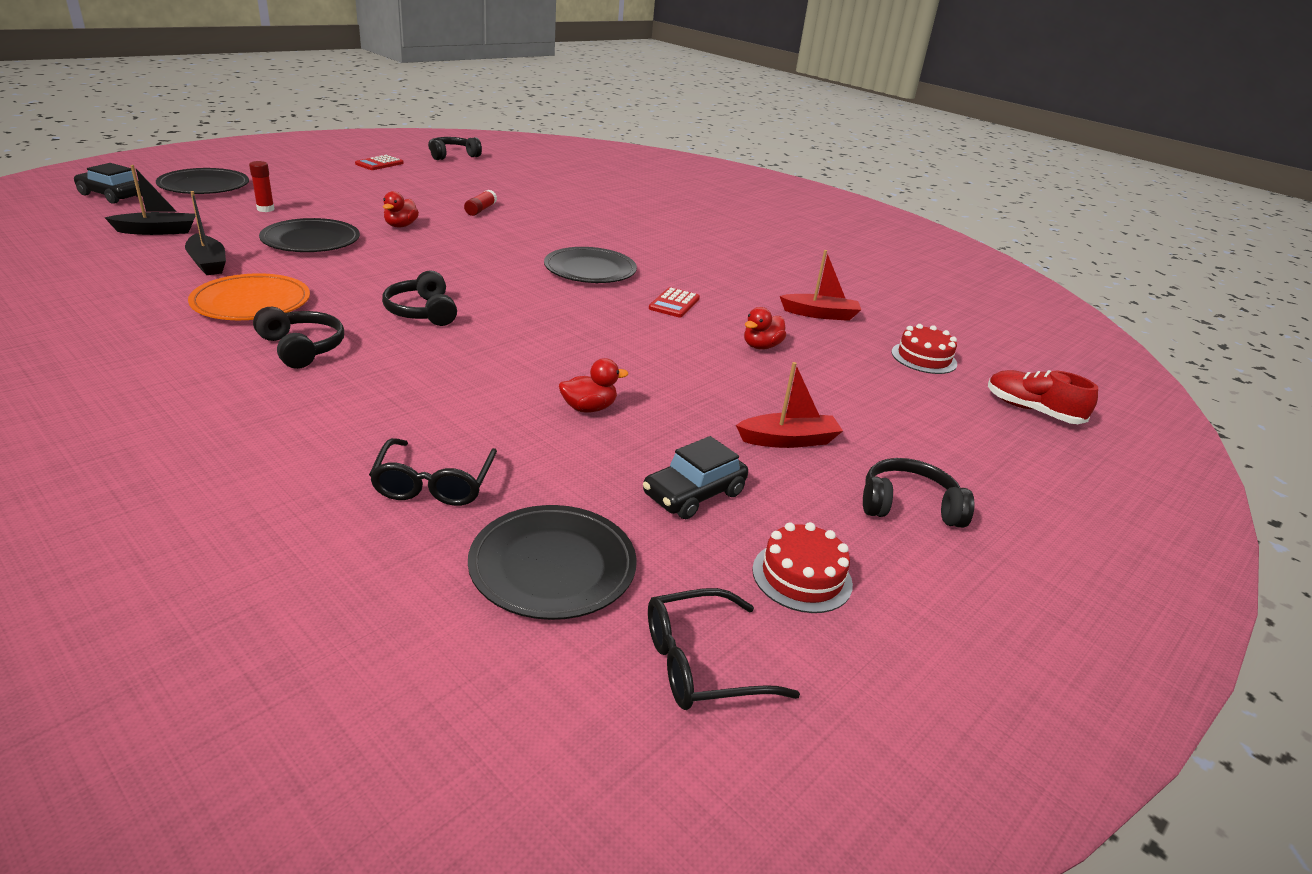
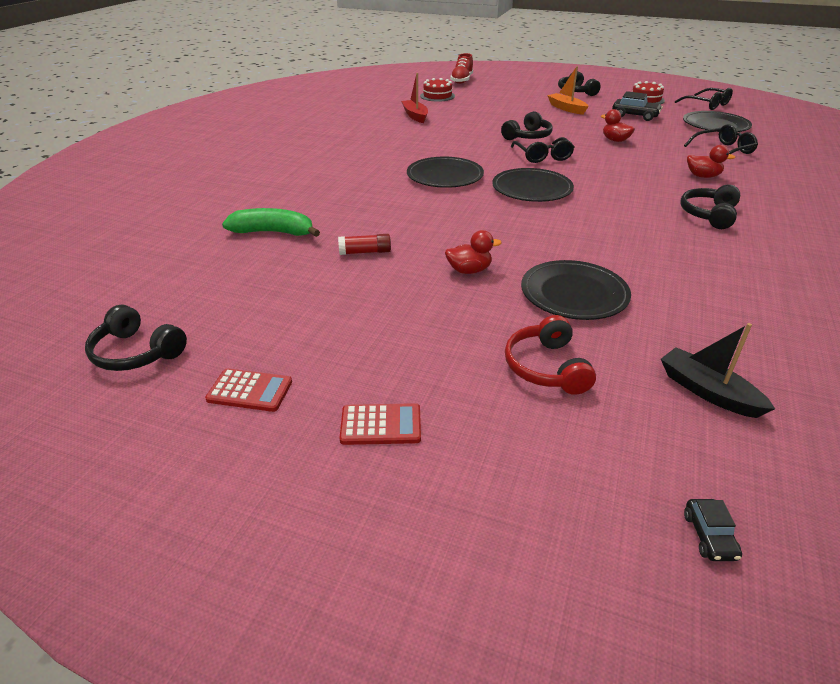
camera: 110 degrees left, 5 degrees up
(112, 195) = (709, 536): black car -> black car, size x0.54
(204, 186) = (550, 479): black plate -> black plate (532, 189)
(208, 263) = (698, 312): black boat -> none
(251, 302) = (704, 257): orange plate -> none
(265, 209) = (546, 367): red glue stick -> red headphones
(422, 312) = (603, 202): black headphones -> black headphones (528, 136)
(553, 197) = (273, 232): none -> green banana
(588, 334) = (542, 156): none -> black glasses
(674, 303) = (461, 146): red calculator -> red calculator (381, 425)
(761, 346) = (483, 122): red duck -> red duck (702, 176)
(788, 440) = (566, 108): red boat -> orange boat

